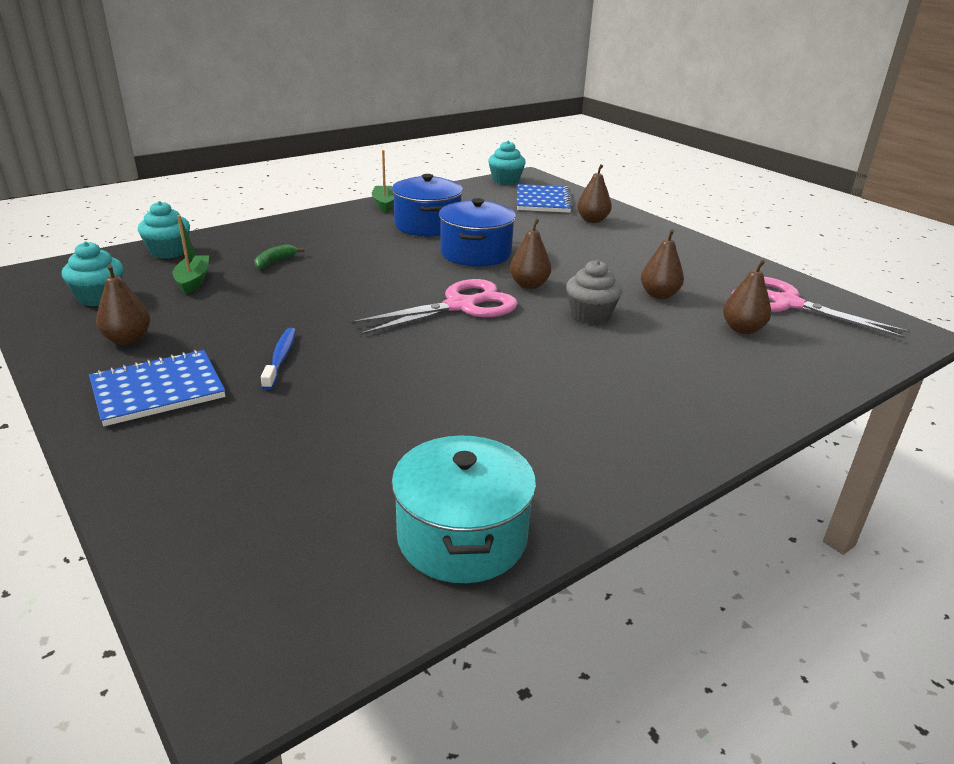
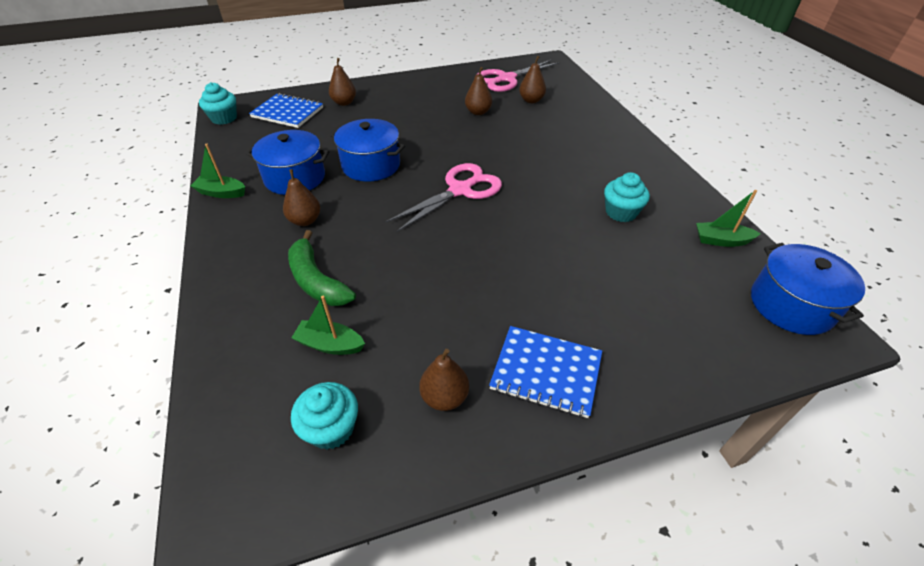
camera: 70 degrees left, 15 degrees up
(158, 390) = (546, 372): blue notebook -> blue notebook turned 60 degrees counterclockwise
(168, 252) = (233, 365): turquoise cupcake -> turquoise cupcake (621, 212)
(275, 262) = (316, 281): green banana -> green banana, size x1.91
(281, 358) = (512, 293): blue toothbrush -> none
(309, 619) = (791, 305): none -> blue pot
(461, 306) = (460, 190): pink scissors -> pink scissors turned 60 degrees clockwise
(462, 537) = (721, 240): turquoise pot -> green boat
(529, 285) = (440, 154): brown pear -> brown pear (305, 220)
(590, 315) = (495, 142): grey cupcake -> none

